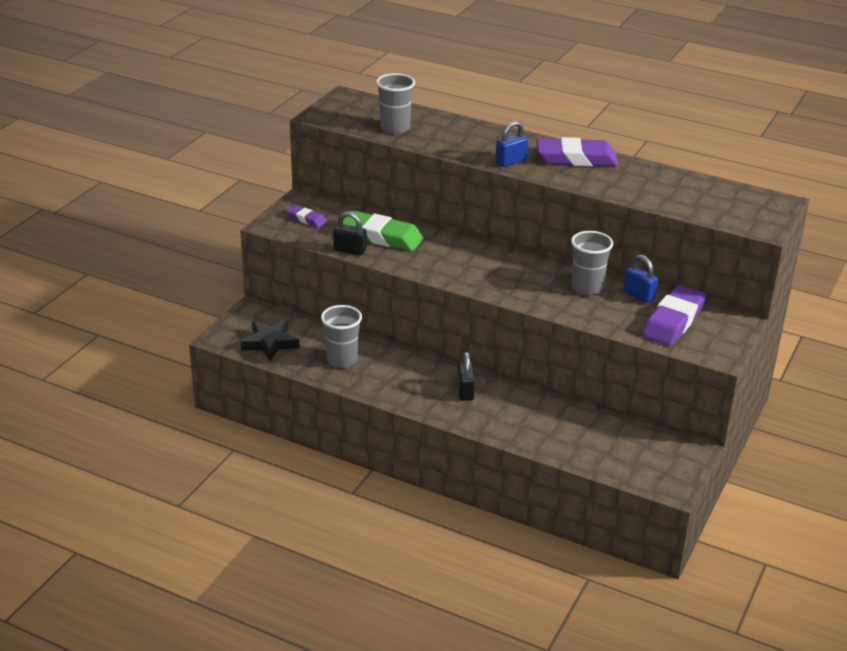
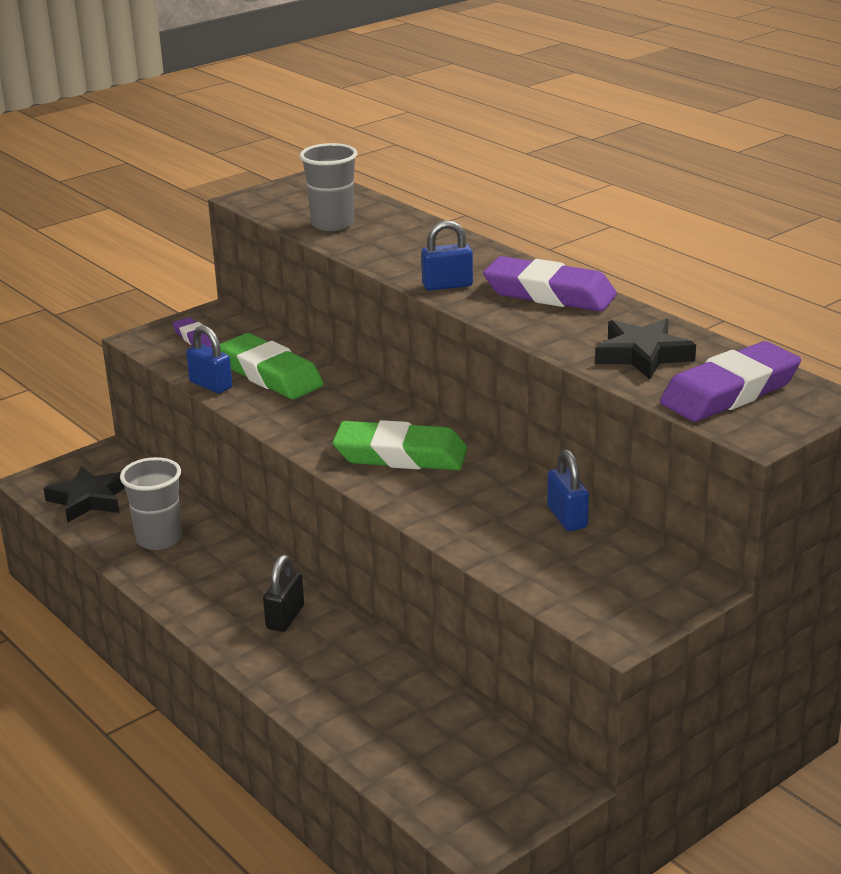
camera: 25 degrees right, 5 degrees down
(350, 250) = (211, 385): black padlock -> blue padlock
(512, 275) = (400, 455): none -> green eraser
(587, 287) = (497, 492): grey cup -> none
(664, 190) = (642, 355): none -> black star
(673, 321) = (588, 565): purple eraser -> purple eraser (729, 392)

